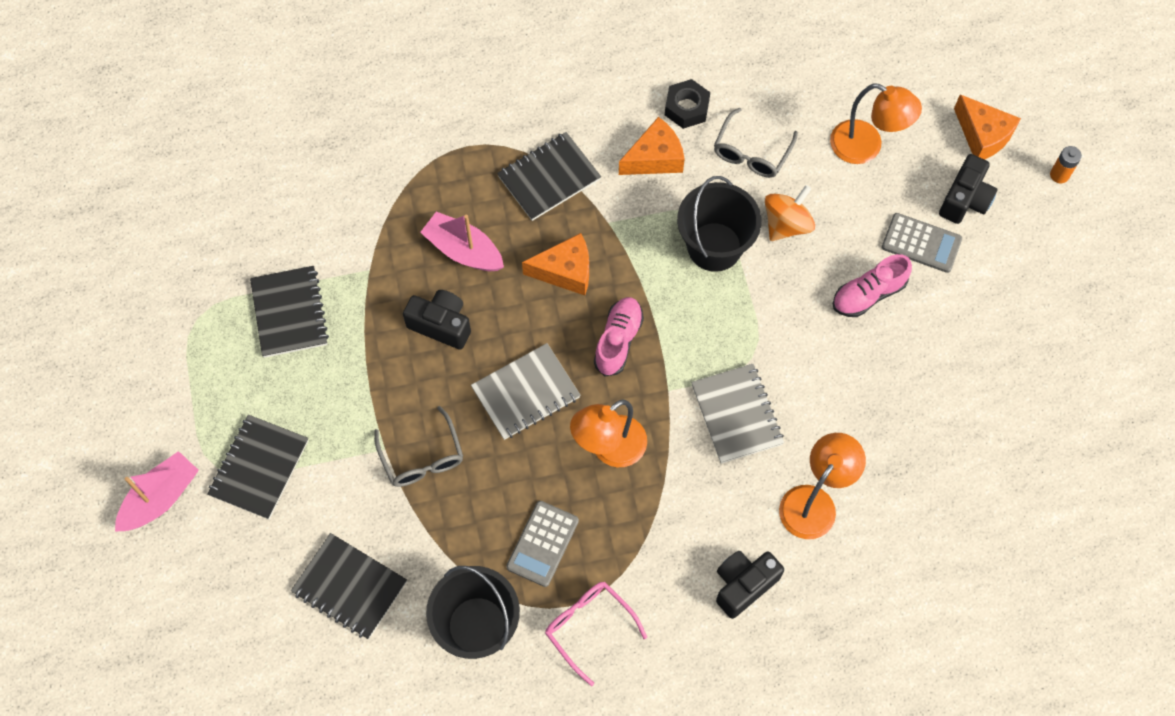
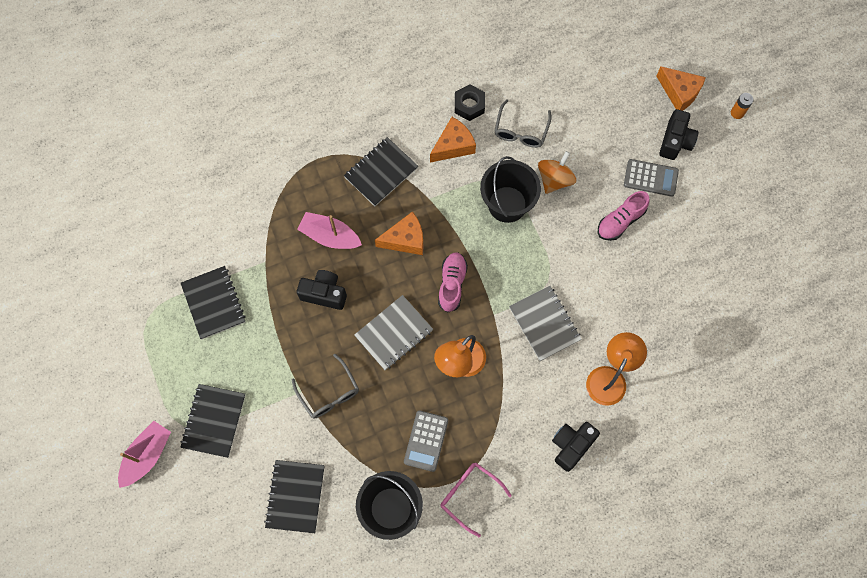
camera: 10 degrees left, 5 degrees up
(349, 587) = (295, 496): black notebook -> black notebook turned 75 degrees clockwise
(866, 147) = (600, 114): orange lamp -> none

